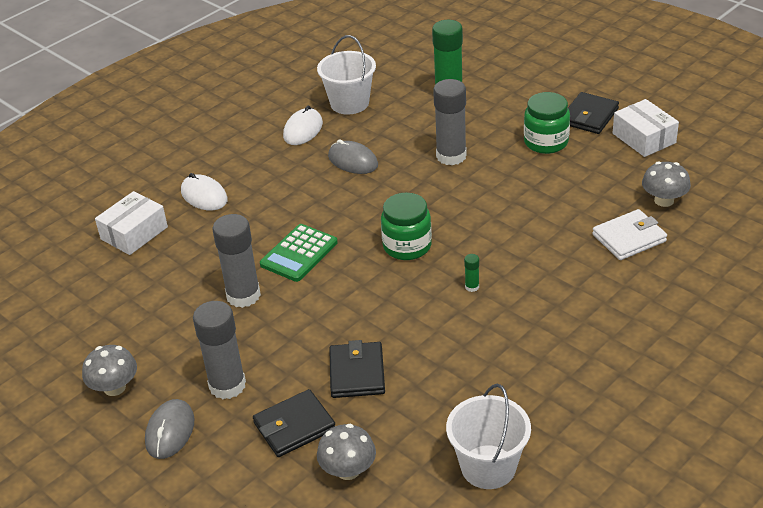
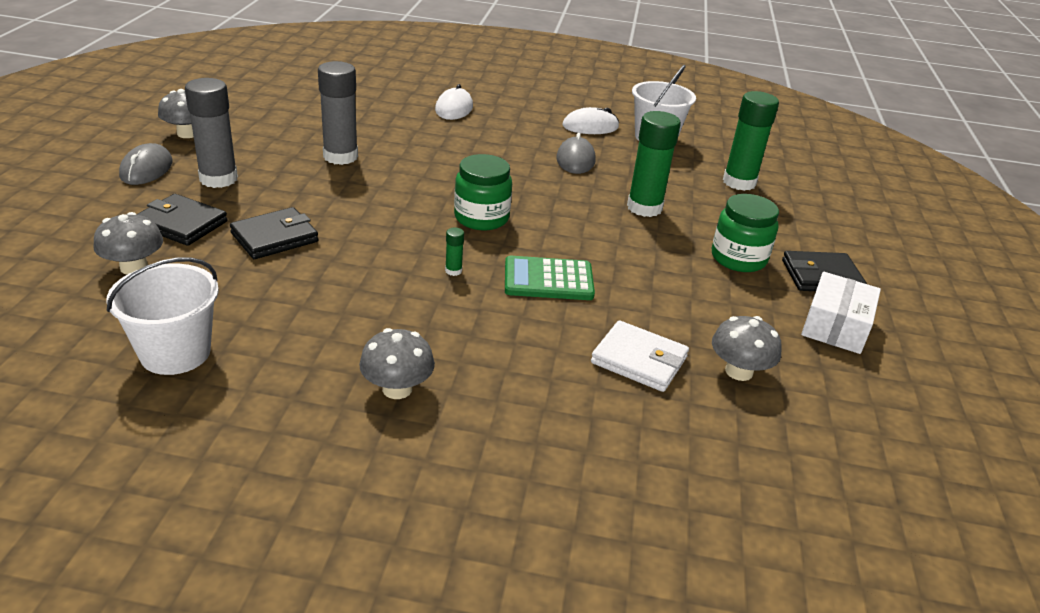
camera: 50 degrees right, 5 degrees down
(134, 233) = (380, 94): white box -> none
(170, 431) = (146, 169): grey mouse -> grey mouse turned 60 degrees counterclockwise
(299, 253) = (419, 167): green calculator -> green calculator (548, 280)
(451, 156) = (644, 208): grey glue stick -> green glue stick
(596, 361) = (397, 389): none -> grey mushroom

